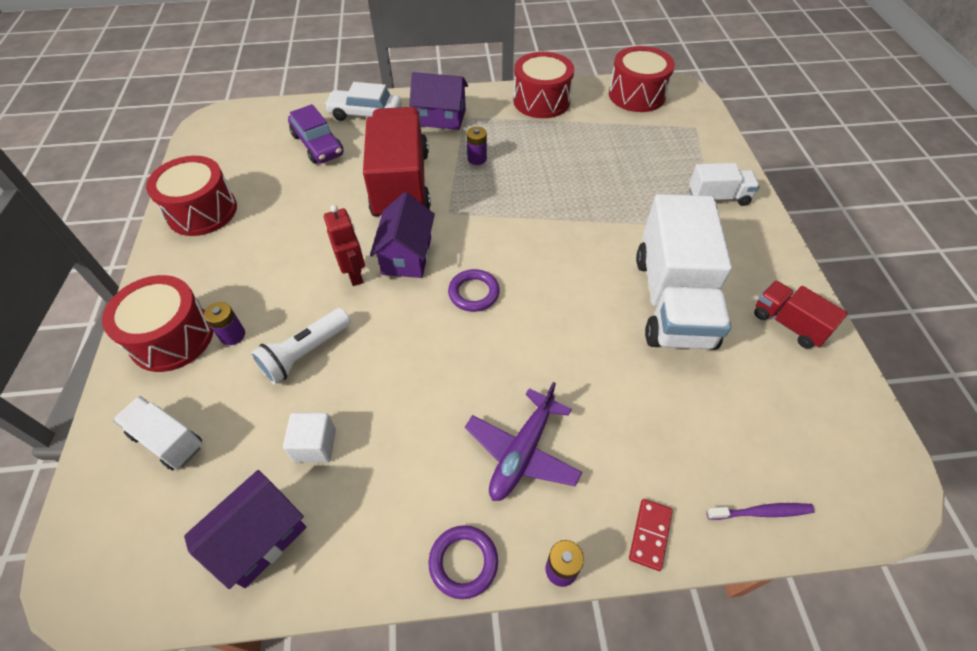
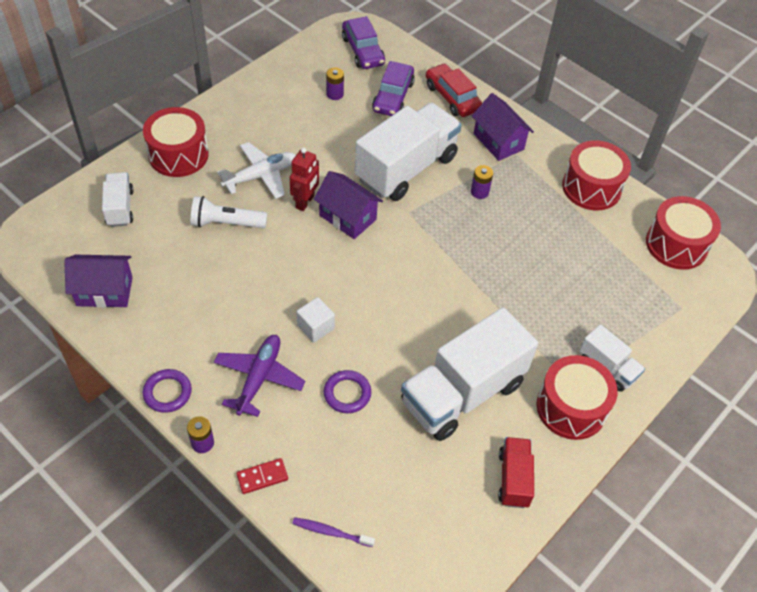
camera: 45 degrees right, 0 degrees up
(202, 211) = (275, 89): red drum -> red drum (571, 407)
(232, 335) = (206, 180): purple battery -> purple battery (335, 94)
(246, 131) = (363, 51): none -> purple car
(284, 287) = (261, 176): none -> white plane
(315, 445) = (174, 274): white cube -> white cube (315, 327)
(365, 114) = (452, 97): white car -> red car
(401, 185) = (406, 168): red truck -> white truck
(407, 256) = (347, 217): purple house -> purple house turned 75 degrees clockwise
(474, 293) = (353, 274): purple ring -> purple ring (347, 393)
(522, 452) = (259, 378): purple plane -> purple plane turned 120 degrees clockwise
(761, 512) = (331, 532): purple toothbrush -> purple toothbrush turned 150 degrees clockwise

